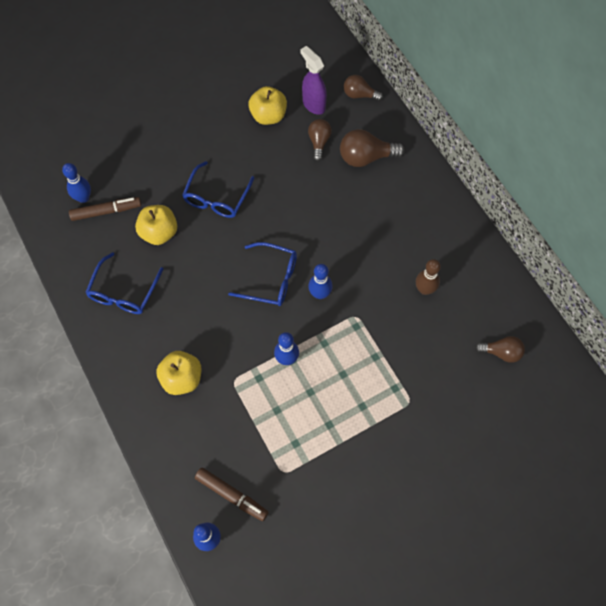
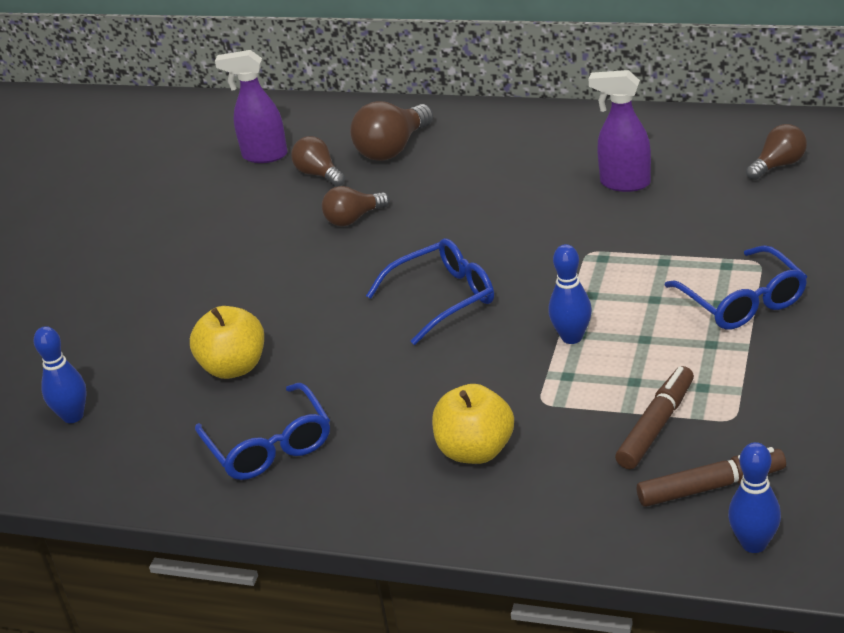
camera: 40 degrees left, 30 degrees down
(106, 211) = (127, 403): brown marker -> brown marker (656, 426)
(217, 197) = (263, 291): blue glasses -> blue glasses (742, 301)
(268, 116) = (222, 196): yellow apple -> none
(320, 294) = (519, 267): blue bowling pin -> none
(359, 95) = (307, 117): brown light bulb -> brown light bulb (353, 219)
(424, 289) = (624, 183): brown bowling pin -> purple spray bottle

